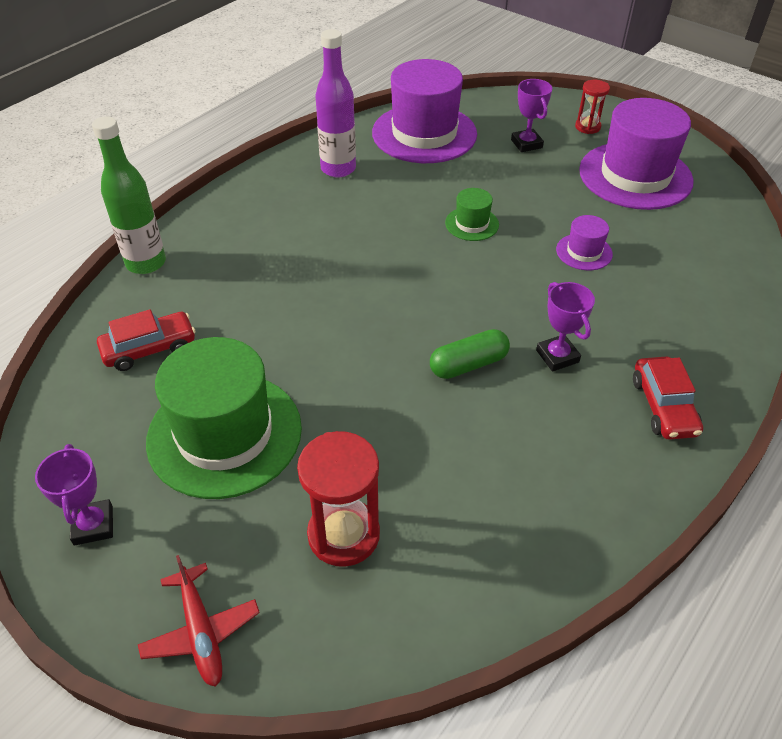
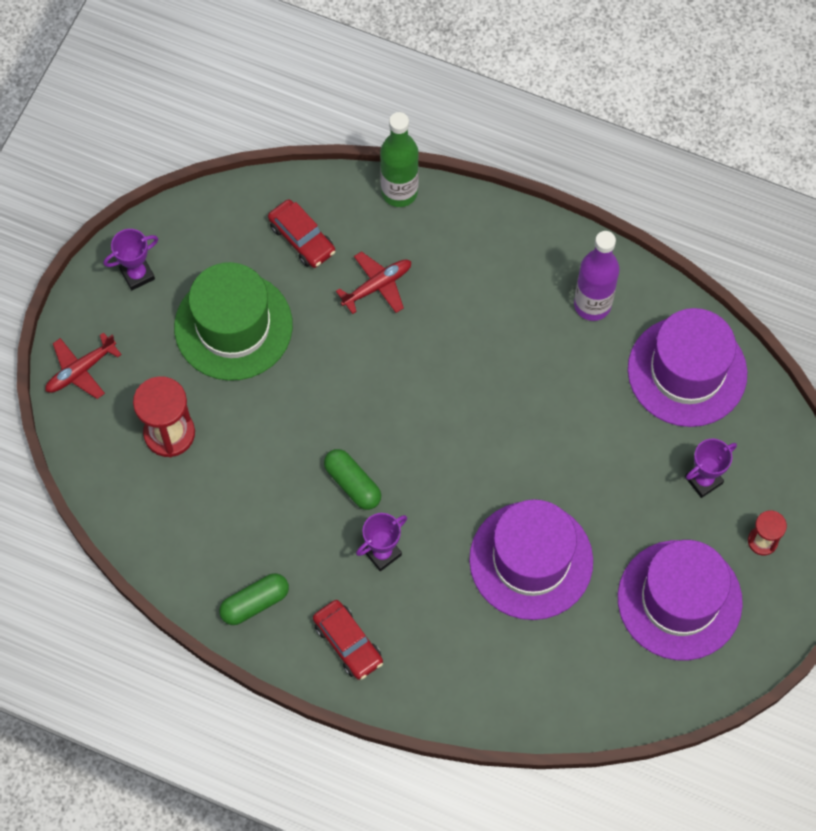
camera: 75 degrees right, 20 degrees up
(242, 300) = (377, 286): none -> red plane
(472, 224) = (542, 451): green hat -> none
(584, 252) = (531, 560): purple hat -> purple hat, size x2.22
(604, 486) = (255, 603): none -> green capsule
(663, 406) = (348, 643): red car -> red car turned 105 degrees counterclockwise

